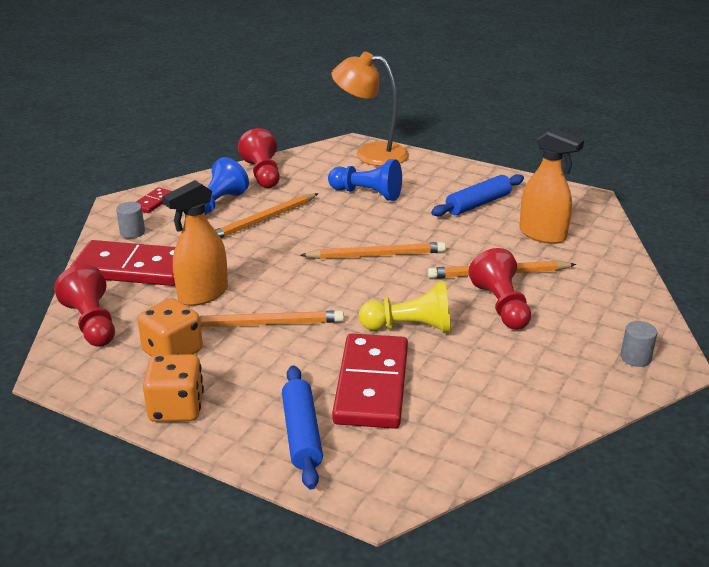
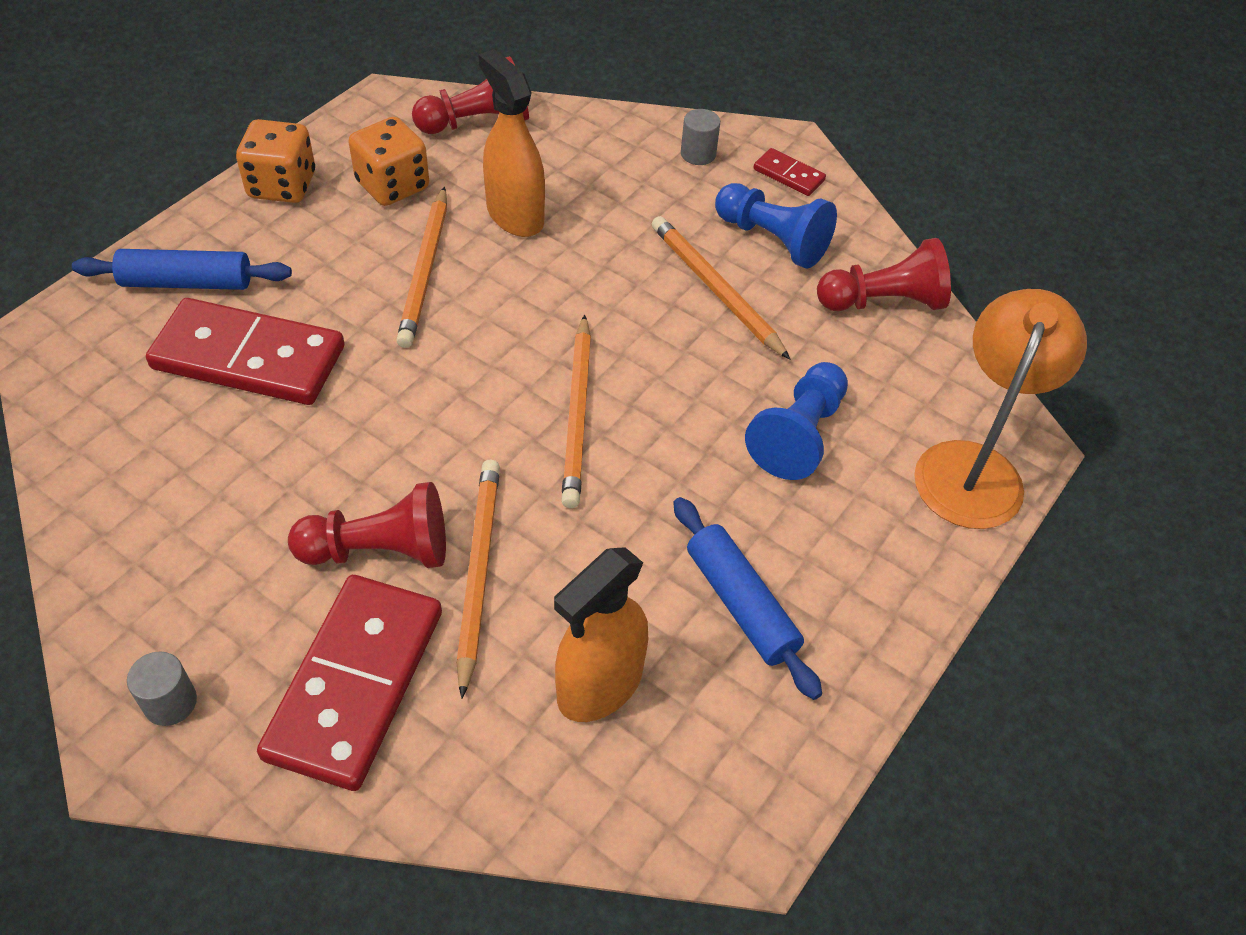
camera: 95 degrees right, 20 degrees up
(132, 268) = (599, 154): red domino -> red domino (356, 684)
(410, 327) = (361, 421): yellow pawn -> none

